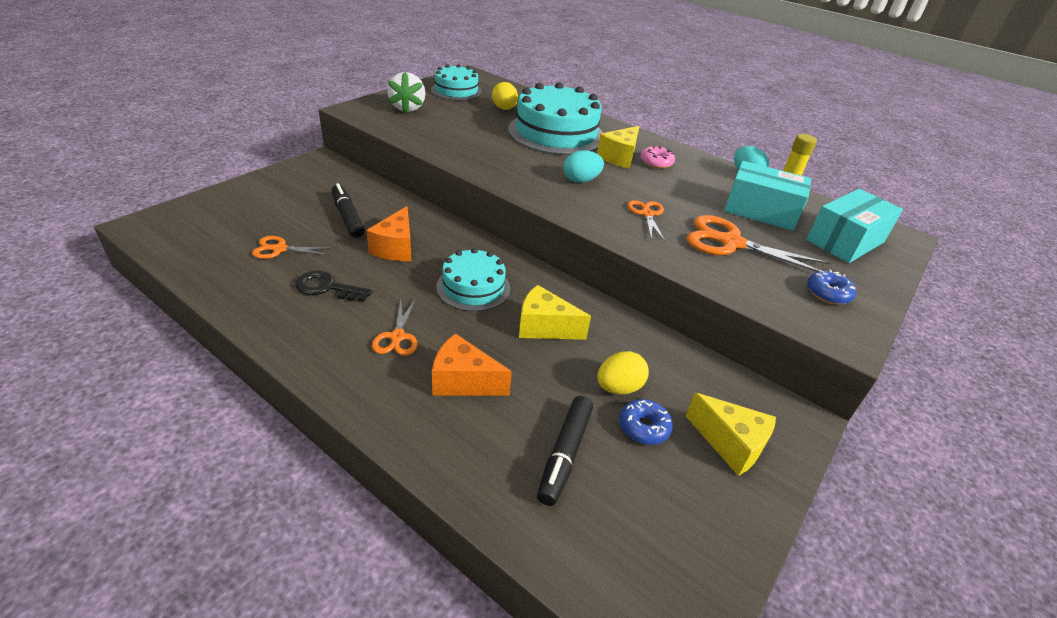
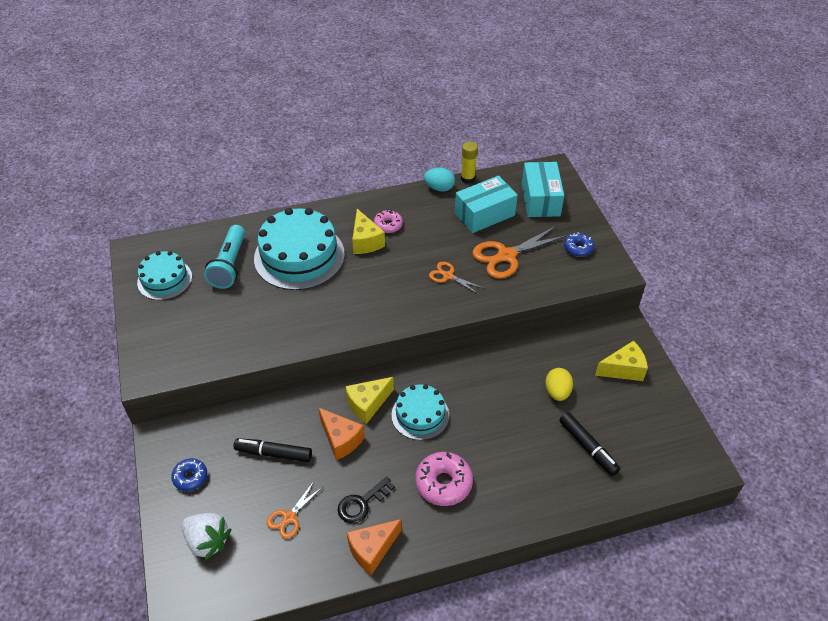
camera: 50 degrees left, 10 degrees up
(397, 337) = (443, 483): orange scissors -> pink donut
(407, 108) = (174, 333): white strawberry -> white strawberry (207, 541)
(463, 381) = (506, 466): orange cheese -> orange cheese (372, 550)
(504, 109) = (229, 265): yellow egg -> turquoise flashlight
(544, 327) = (485, 398): yellow cheese -> yellow cheese (367, 404)
(581, 180) = (381, 285): turquoise egg -> none
(644, 427) = (591, 399): blue donut -> blue donut (190, 477)

